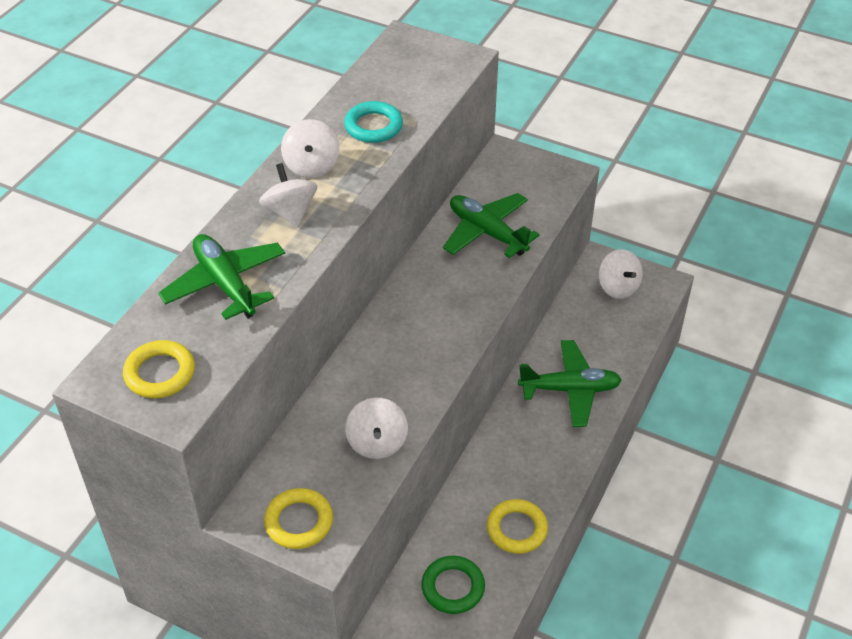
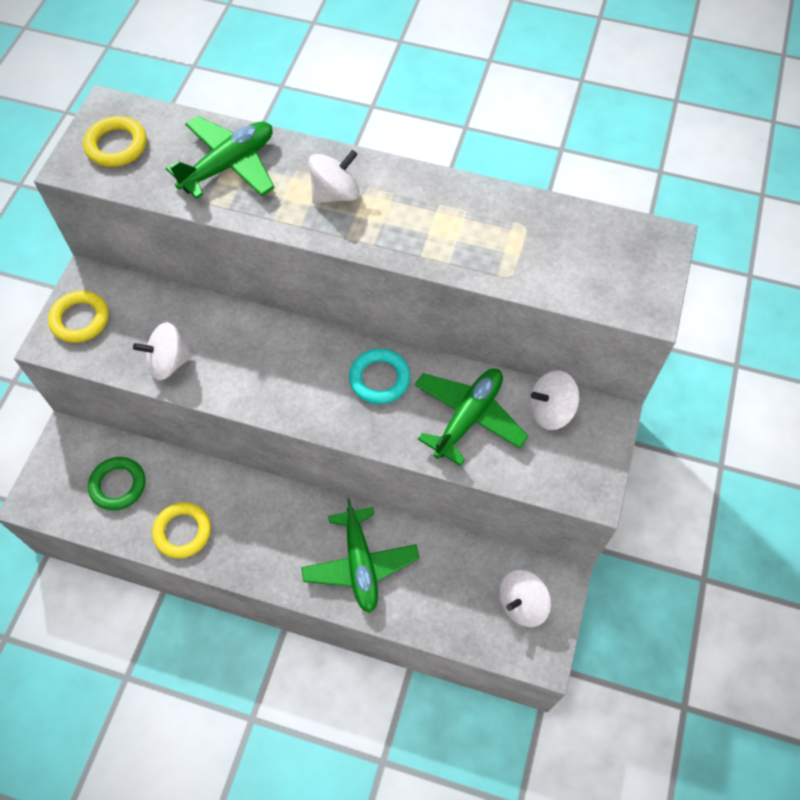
camera: 80 degrees right, 15 degrees up
(311, 166) = (409, 197): white spinning top -> white spinning top (550, 410)
(373, 126) = (488, 238): turquoise ring -> turquoise ring (379, 379)

